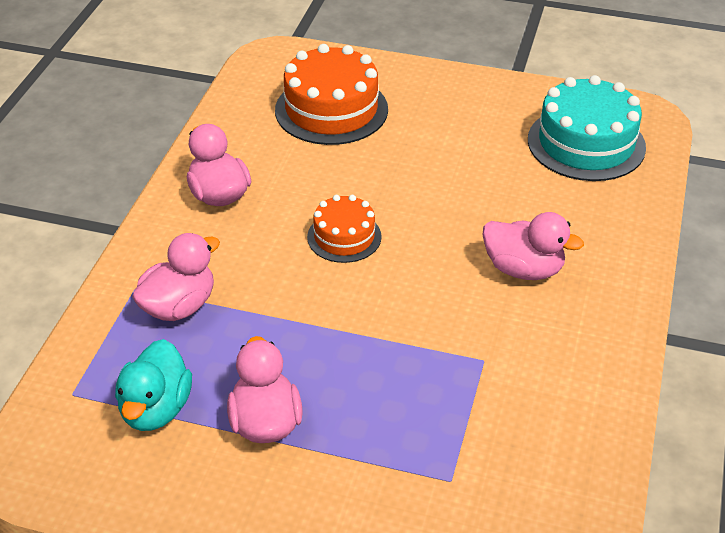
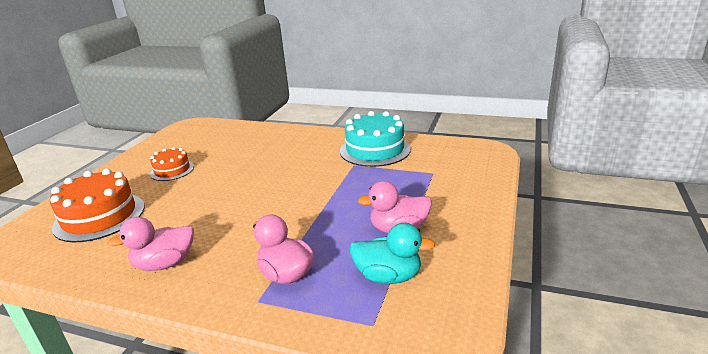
camera: 85 degrees left, 15 degrees down
(344, 237) = (240, 207): orange cake -> orange cake (172, 170)
(523, 269) = (290, 154): pink duck -> none
(586, 143) = (201, 138): turquoise cake -> turquoise cake (375, 150)

